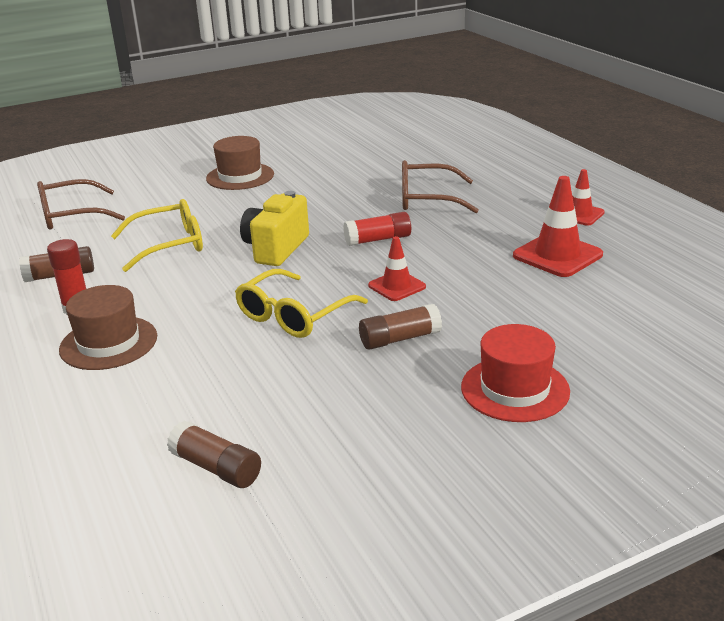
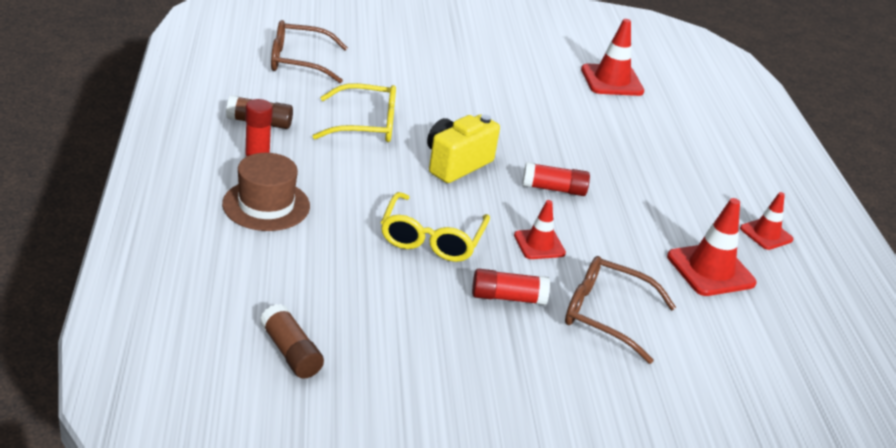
camera: 15 degrees right, 5 degrees up
(240, 176) = (469, 71): brown hat -> none
(294, 315) = (432, 238): yellow glasses -> yellow glasses turned 45 degrees counterclockwise
(368, 147) = (612, 81): none -> red traffic cone
(400, 339) = (508, 297): brown glue stick -> red glue stick
(427, 199) = (629, 161): brown glasses -> brown glasses (606, 315)
(515, 389) = (575, 384): red hat -> none

